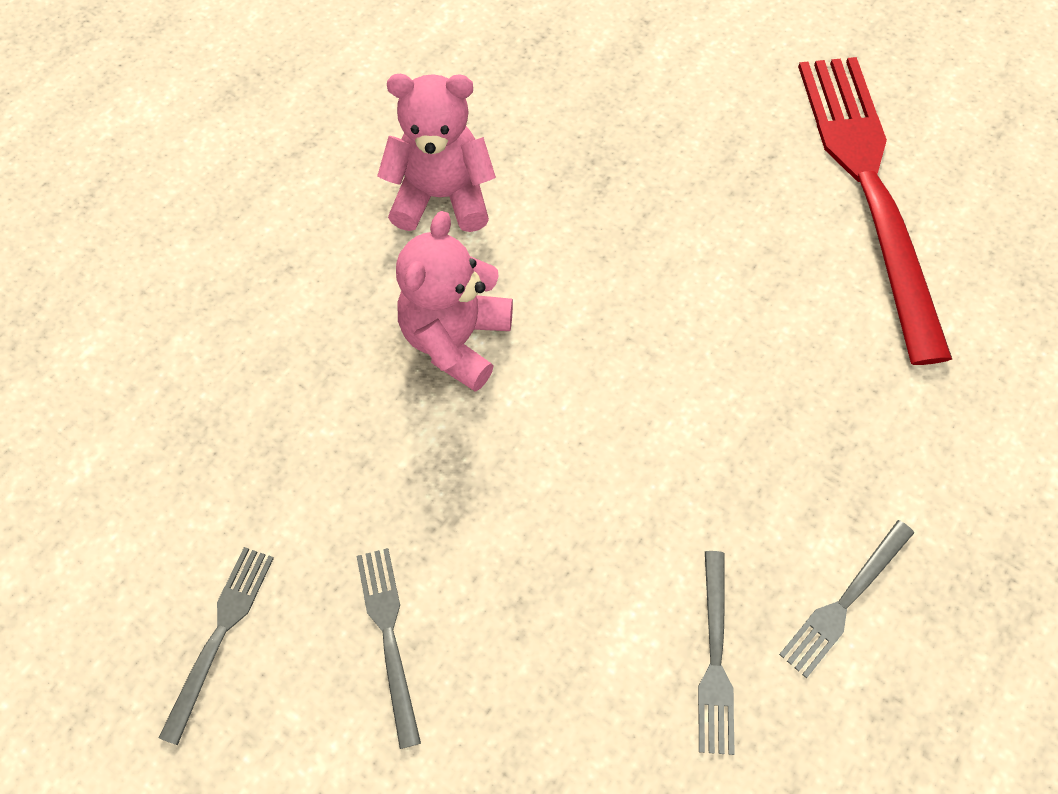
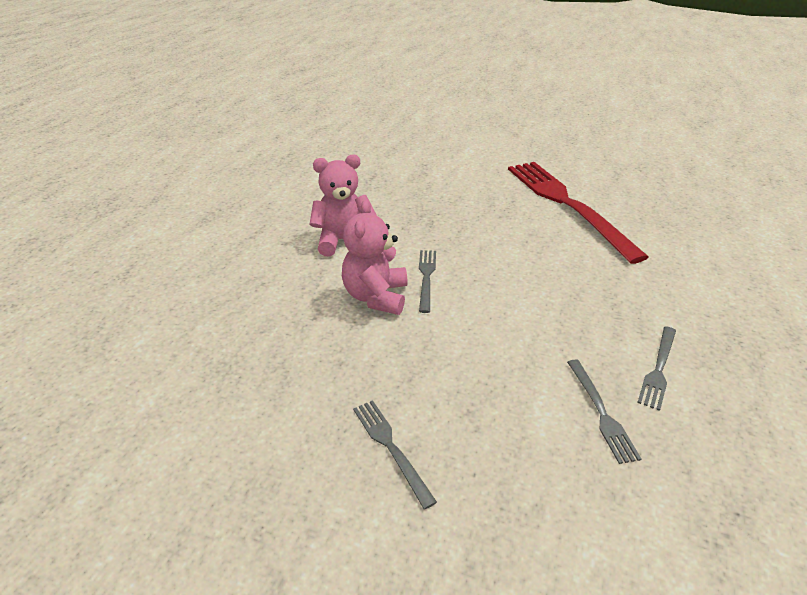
camera: 15 degrees left, 25 degrees down
(220, 635) = (271, 473): grey fork -> grey fork (426, 277)

